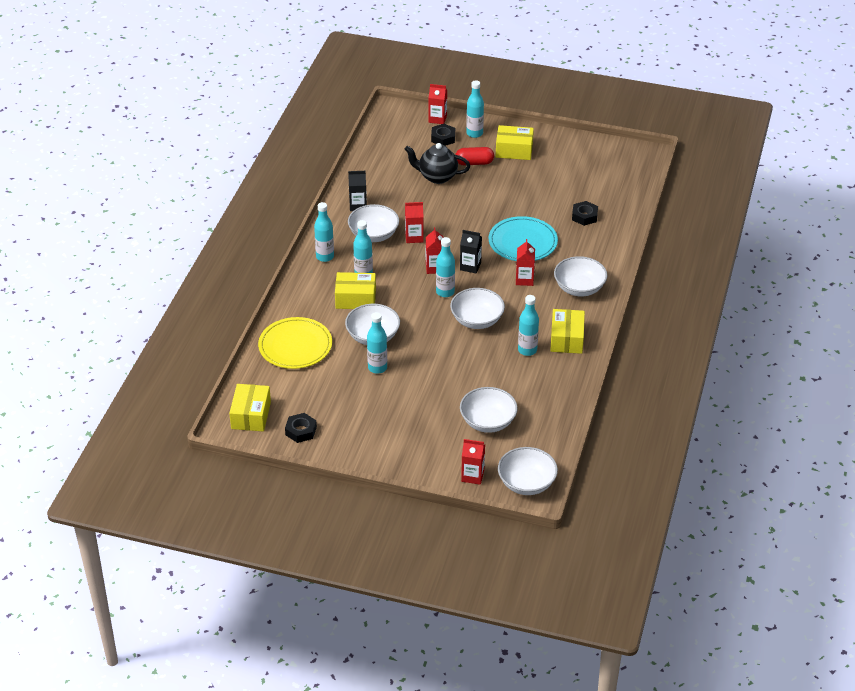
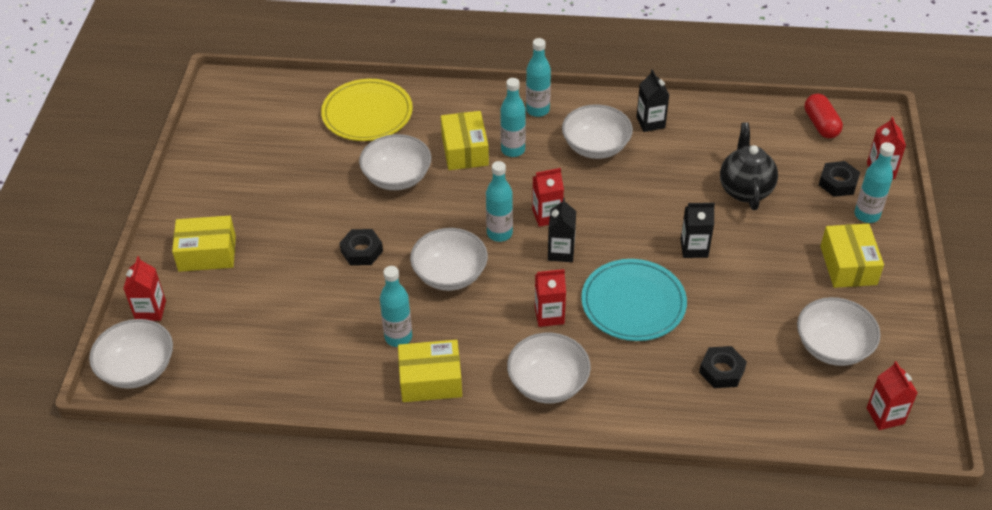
camera: 80 degrees right, 5 degrees up
(251, 415) = (245, 99): yellow box -> yellow box (207, 253)
(301, 431) = (222, 143): black nut -> black nut (361, 251)
(377, 368) = (339, 190): turquoise bottle -> none
(414, 237) = (604, 186): red carton -> red carton (885, 416)
(474, 163) = (796, 224): red capsule -> red capsule (821, 124)
(483, 208) = (694, 248): none -> black carton
(488, 421) = (251, 313): white bowl -> white bowl (833, 346)

